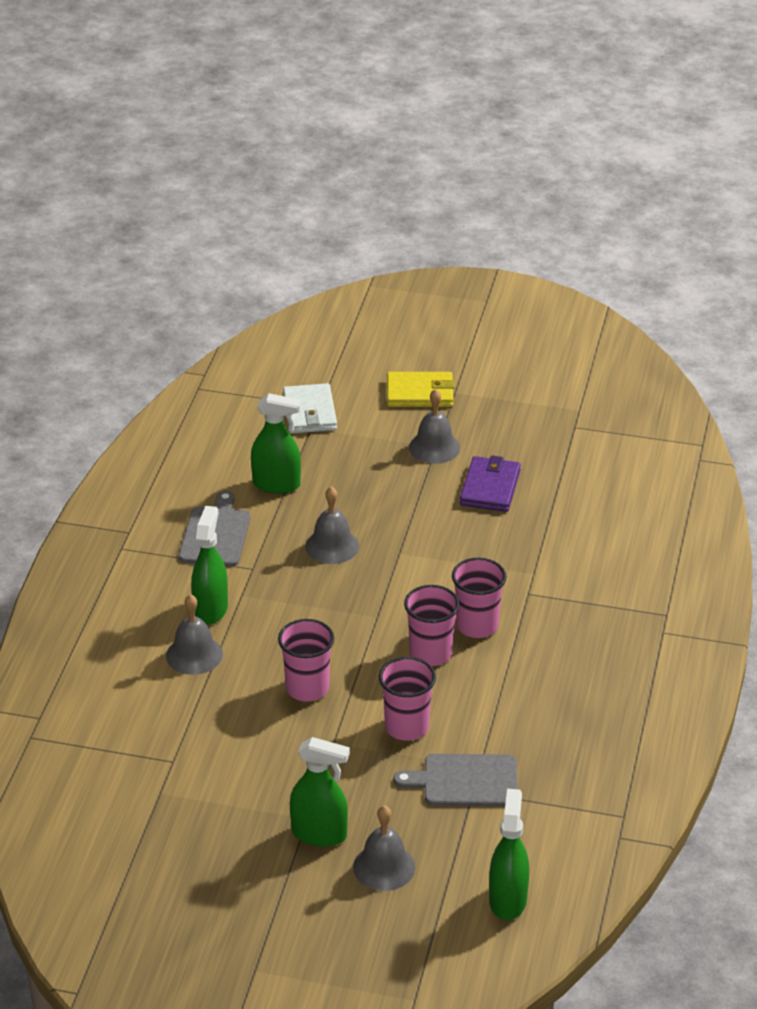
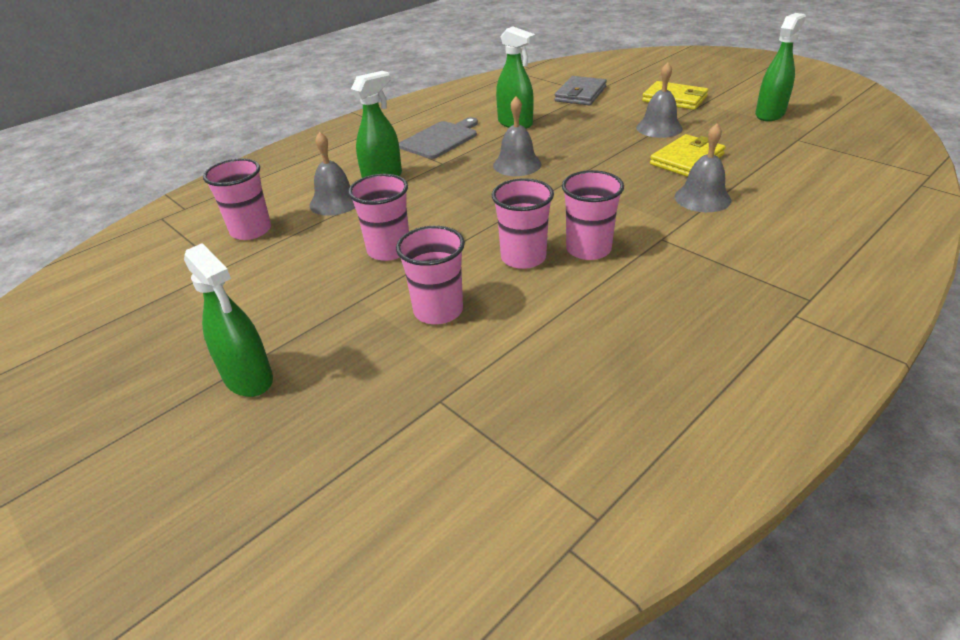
camera: 35 degrees right, 0 degrees up
(148, 716) = (251, 230): none -> pink cup
(310, 412) = (580, 94): white wallet -> grey wallet
(384, 867) = (262, 445): grey bell -> grey bell (702, 198)
(465, 781) = (442, 386): grey cutting board -> none
(490, 487) = (686, 159): purple wallet -> yellow wallet
(507, 900) = (345, 567): green spray bottle -> green spray bottle (770, 114)

